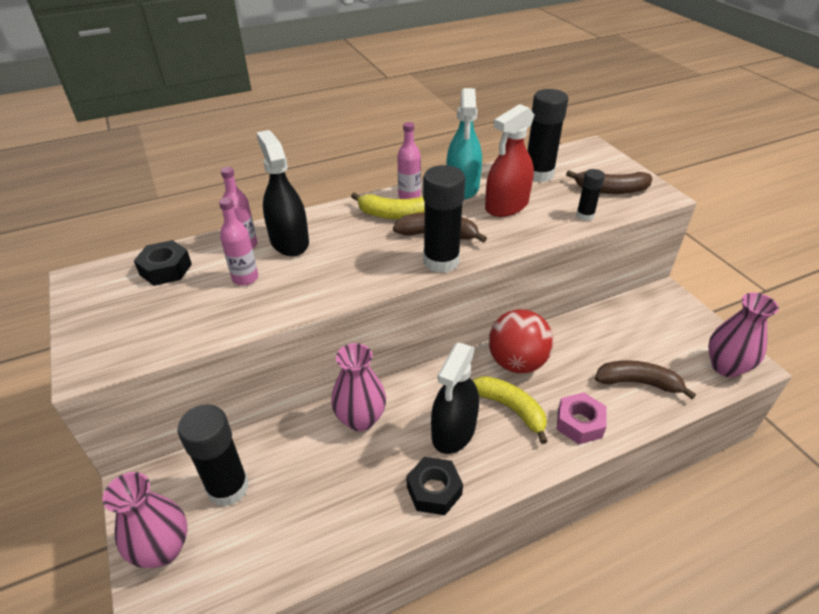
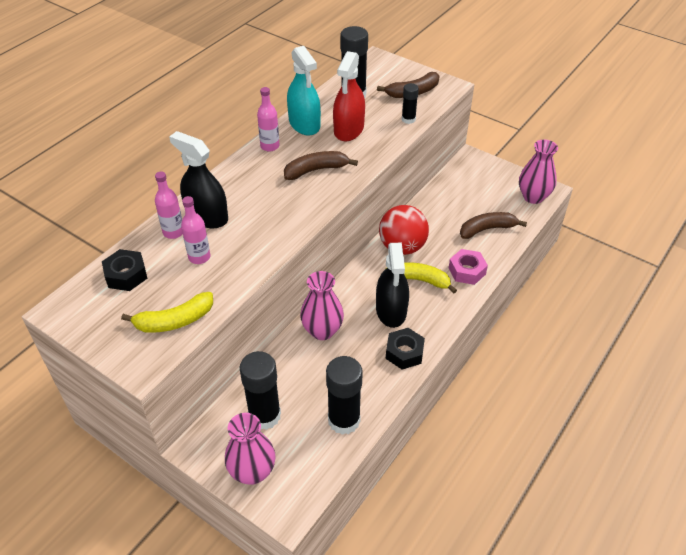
camera: 30 degrees left, 5 degrees up
(394, 215) = (271, 165): yellow banana -> yellow banana (174, 321)
(441, 261) = (334, 190): black glue stick -> black glue stick (344, 420)

